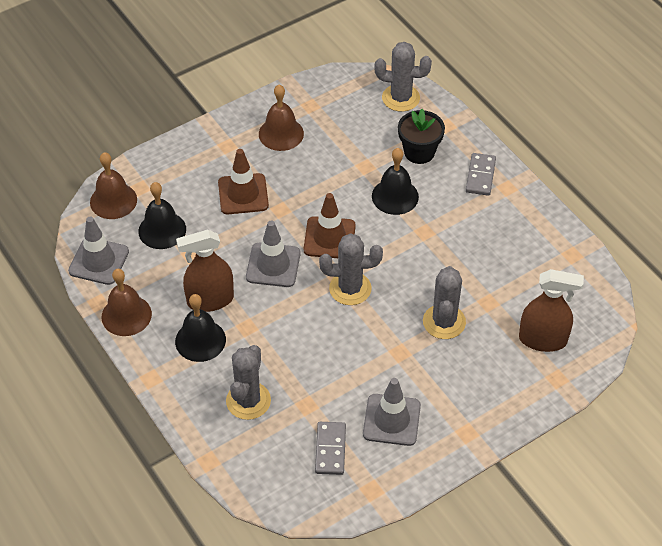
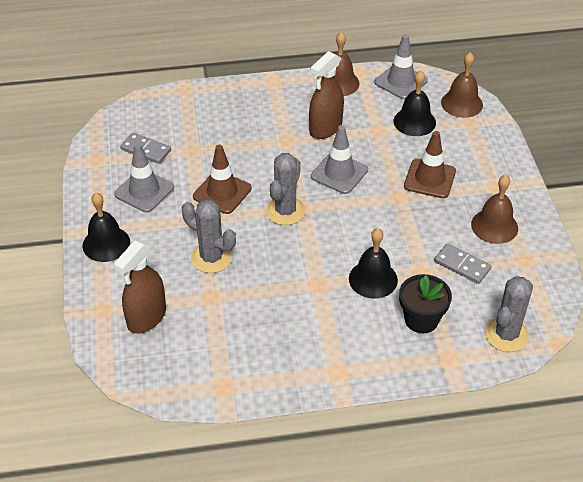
camera: 115 degrees right, 5 degrees down
(200, 340) = (290, 113): black bell -> black bell (106, 244)
(210, 300) = (325, 128): brown spray bottle -> brown spray bottle turned 150 degrees counterclockwise
(248, 401) = (219, 122): grey cactus -> none
(329, 238) = (348, 217): brown traffic cone -> brown traffic cone (222, 192)
(480, 176) = (364, 356): grey domino -> grey domino (462, 265)

